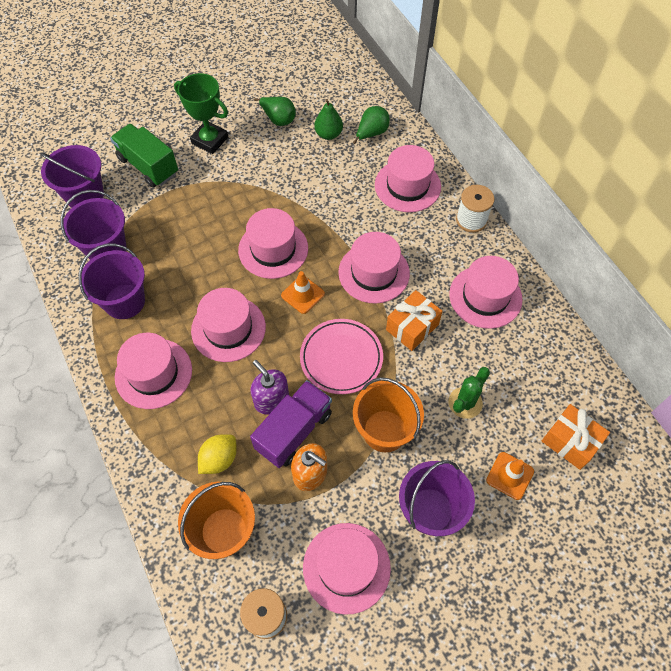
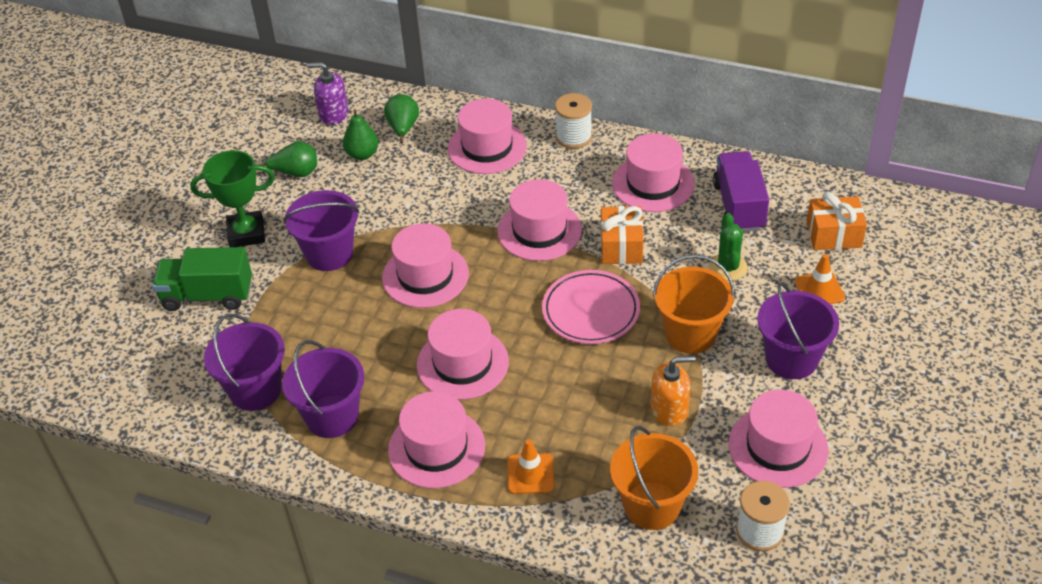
camera: 40 degrees left, 15 degrees down
(85, 196) = (170, 364): purple bucket -> purple bucket (329, 254)
(219, 459) = (581, 461): yellow lemon -> none
(271, 399) = (569, 384): purple soap dispenser -> purple soap dispenser (333, 114)
(294, 431) = (618, 391): purple truck -> purple truck (739, 206)
(302, 294) = (497, 290): orange traffic cone -> orange traffic cone (530, 474)

